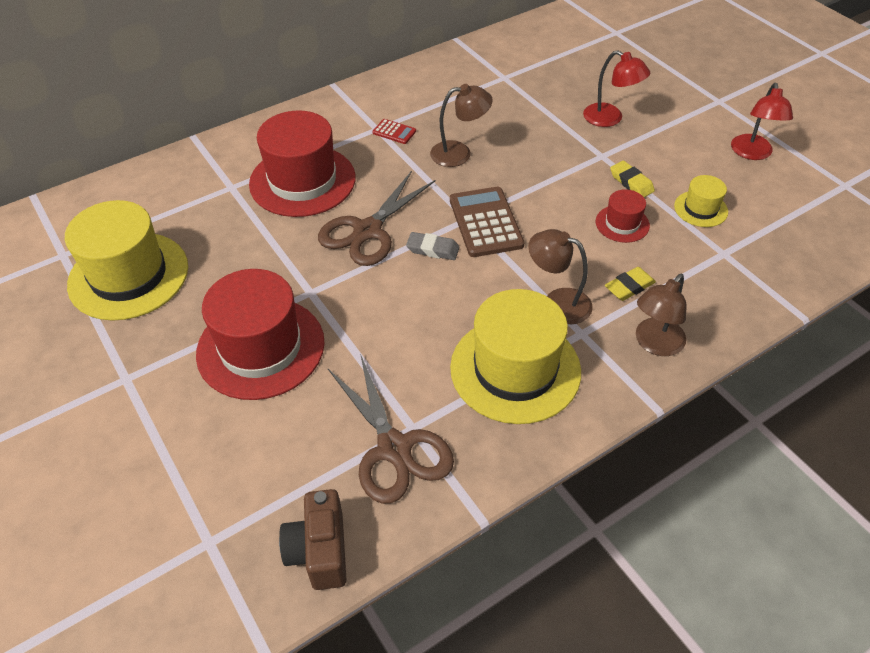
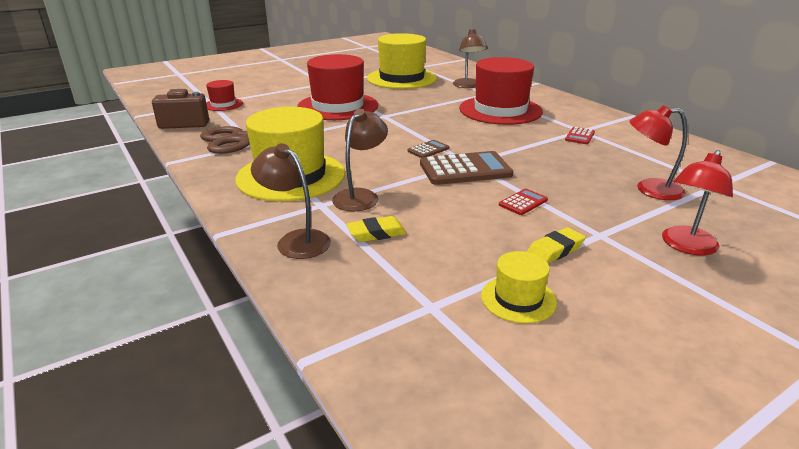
camera: 90 degrees right, 20 degrees down
(368, 231) = (447, 129): brown scissors -> none
(433, 249) = (428, 150): grey eraser -> brown calculator
(459, 153) = (562, 161): brown lamp -> brown lamp (468, 86)
(554, 190) = (523, 202): none -> red calculator
(622, 223) = (476, 238): red hat -> red hat (223, 104)
(629, 287) = (376, 233): yellow eraser -> yellow eraser turned 75 degrees counterclockwise
(752, 153) = (685, 377): red lamp -> red lamp (649, 189)

